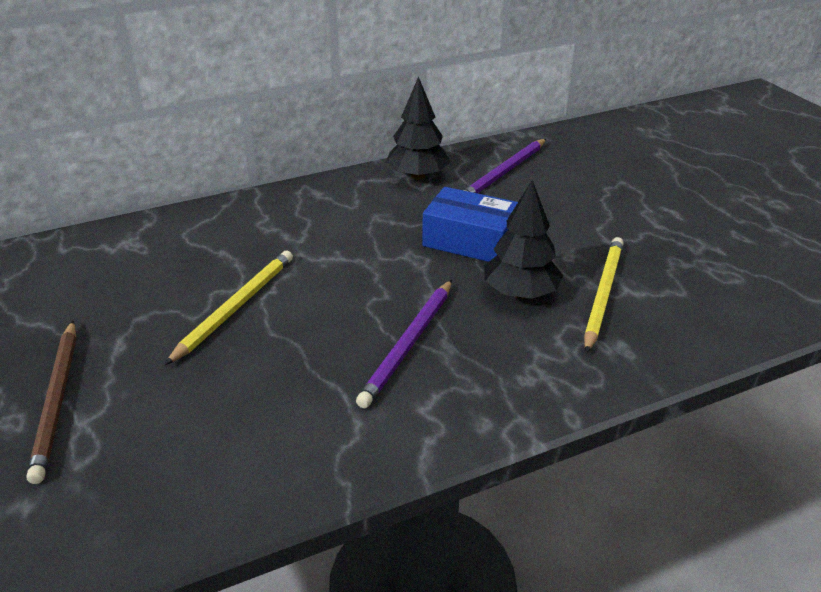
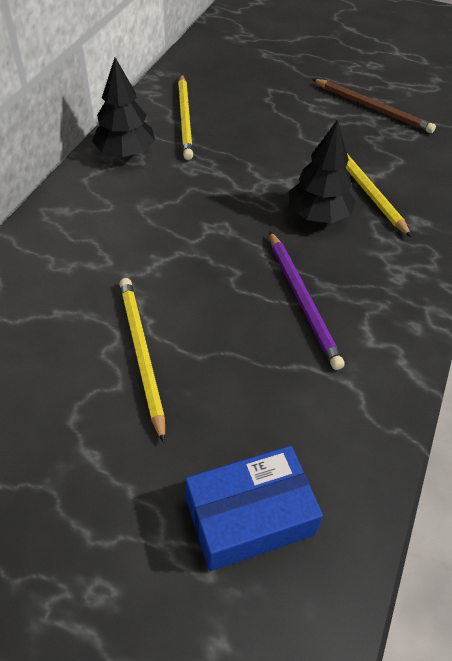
camera: 45 degrees left, 15 degrees up
(57, 401) = (112, 542): brown pencil -> brown pencil (373, 108)
(470, 241) = (235, 191): blue box -> blue box (249, 517)
(504, 173) = (185, 118): purple pencil -> yellow pencil

